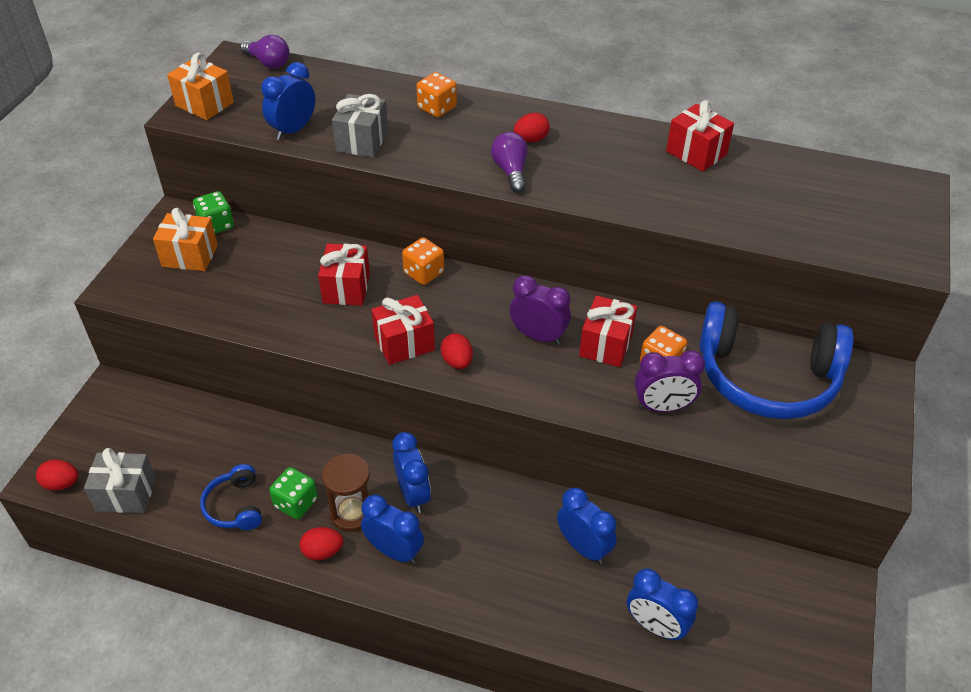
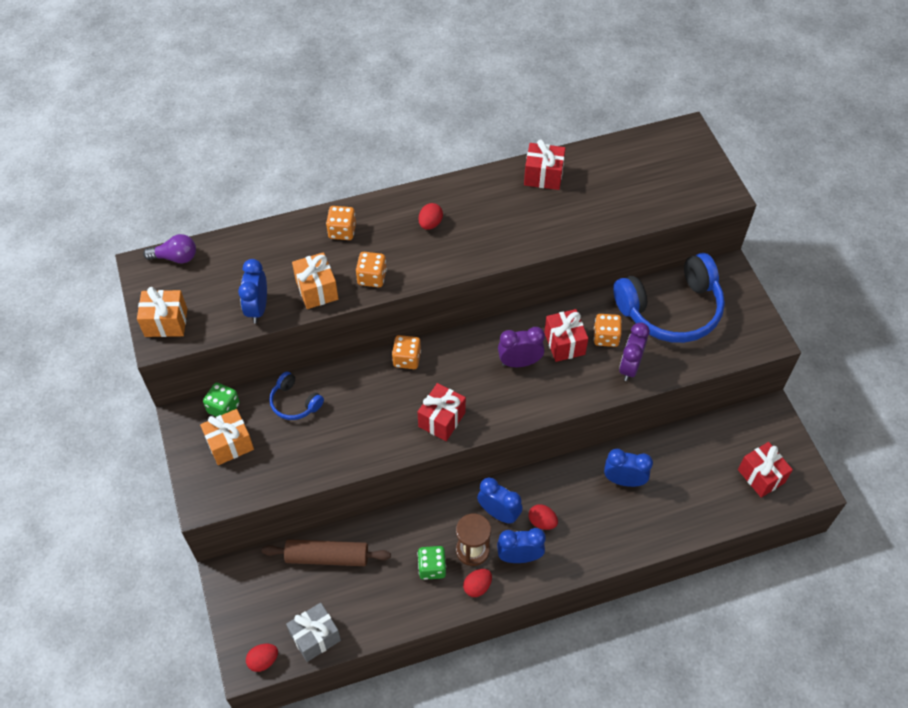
camera: 35 degrees left, 10 degrees up
(210, 429) = (327, 557): none -> brown rolling pin
(235, 506) = (395, 596): blue headphones -> blue headphones (295, 402)
(346, 288) = (366, 402): red gift -> red gift (761, 476)
(362, 141) = (317, 290): grey gift -> orange gift
(425, 155) = (372, 277): none -> orange dice
(457, 362) = (486, 412): red egg -> red egg (542, 522)
(510, 171) = (440, 258): purple light bulb -> none
(655, 626) = (697, 501): blue clock -> none
(662, 407) = (630, 367): purple clock -> purple clock turned 150 degrees clockwise

